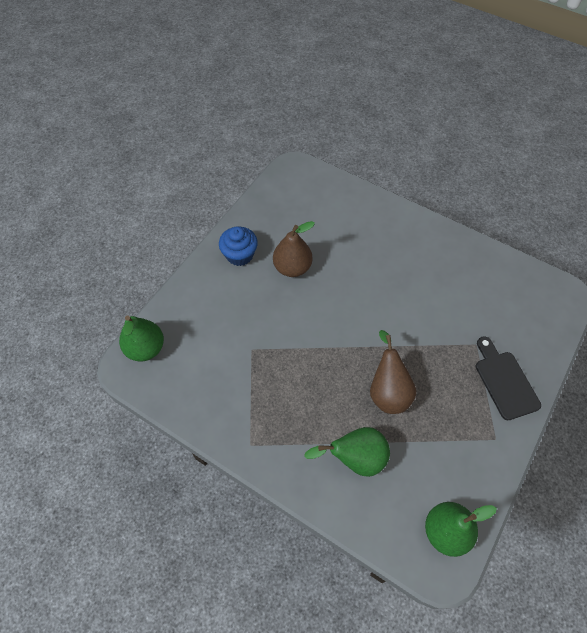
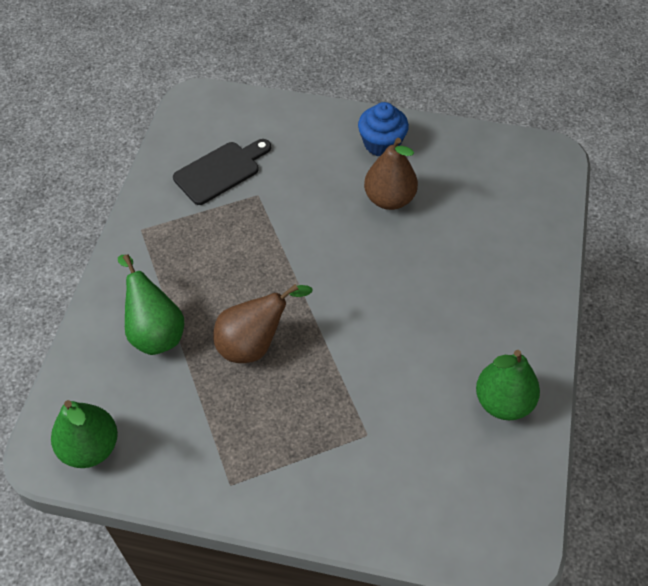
camera: 70 degrees right, 5 degrees down
(146, 348) = (222, 106): green pear -> green pear (503, 402)
(504, 381) = (322, 481): black cutting board -> black cutting board (220, 171)

